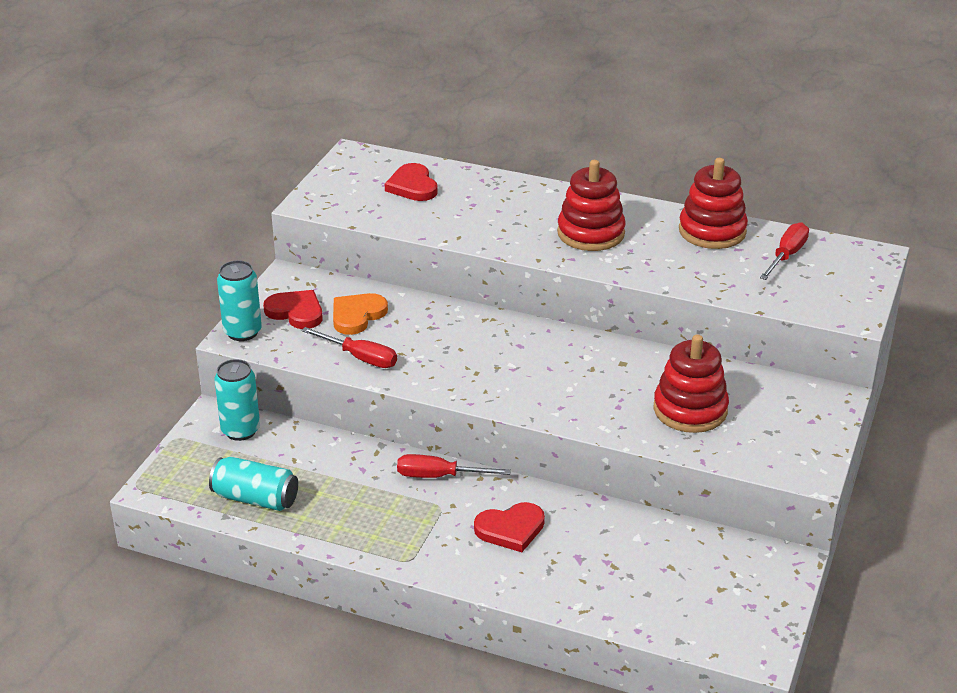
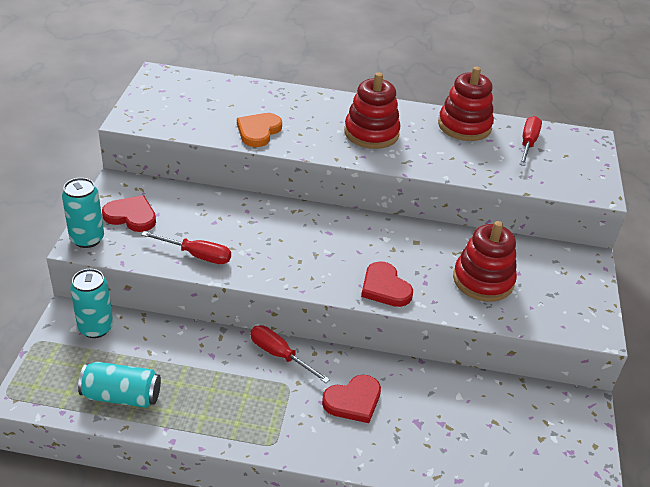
camera: 15 degrees left, 5 degrees up
(357, 315) = (185, 215): orange heart -> orange heart (258, 131)
(412, 186) = (215, 100): red heart -> red heart (385, 287)
(439, 476) = (279, 355): red screwdriver -> red screwdriver turned 45 degrees clockwise

